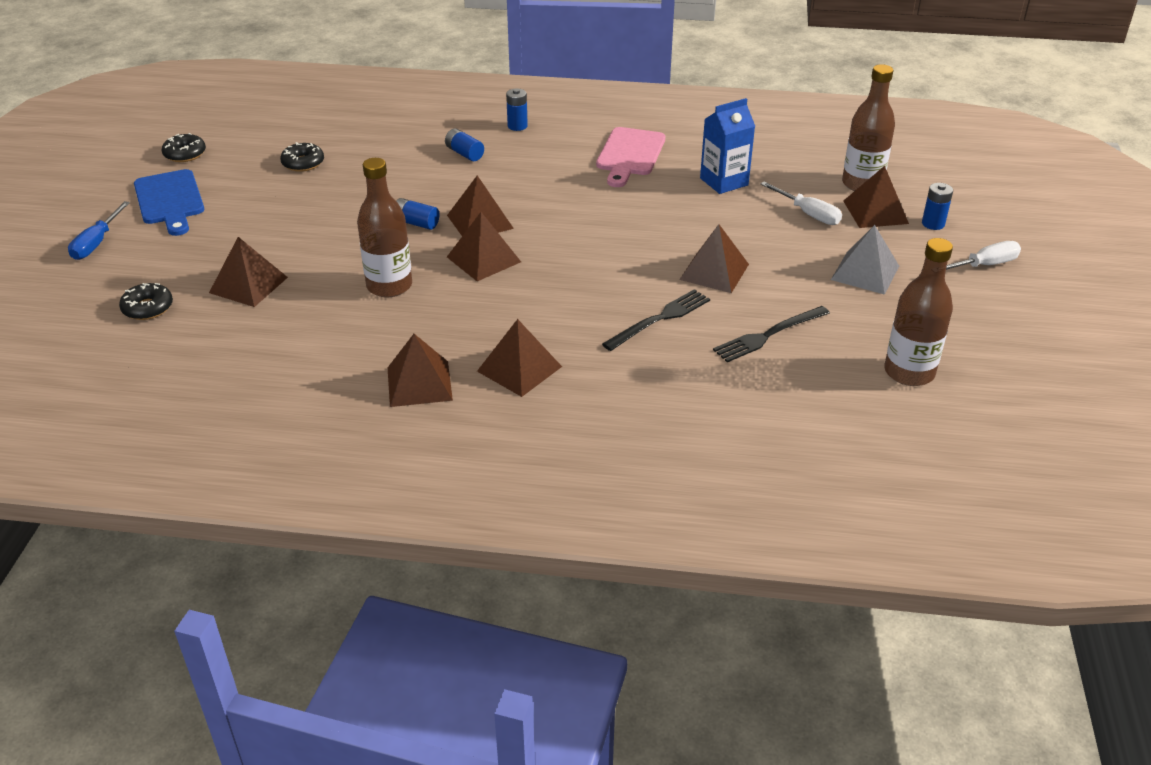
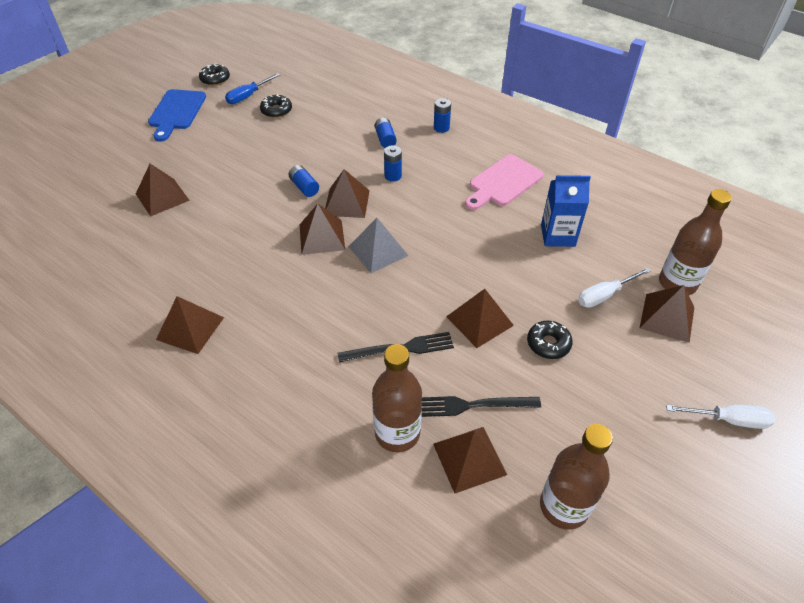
camera: 30 degrees right, 10 degrees up
(97, 243) = (111, 130): blue screwdriver -> blue screwdriver (248, 96)
(148, 308) = (93, 191): black donut -> black donut (548, 344)
(389, 286) = (243, 234): brown bottle -> brown bottle (397, 433)
(519, 369) = (264, 347): brown pyramid -> brown pyramid (469, 459)
(808, 214) = (604, 295): white screwdriver -> white screwdriver turned 75 degrees clockwise
(865, 273) = (607, 378): grey pyramid -> grey pyramid (378, 251)
(933, 224) = (712, 352): blue battery -> blue battery (393, 176)

